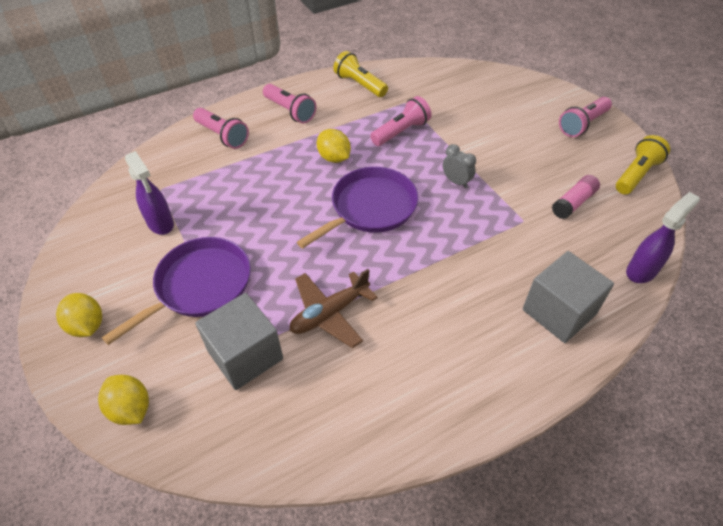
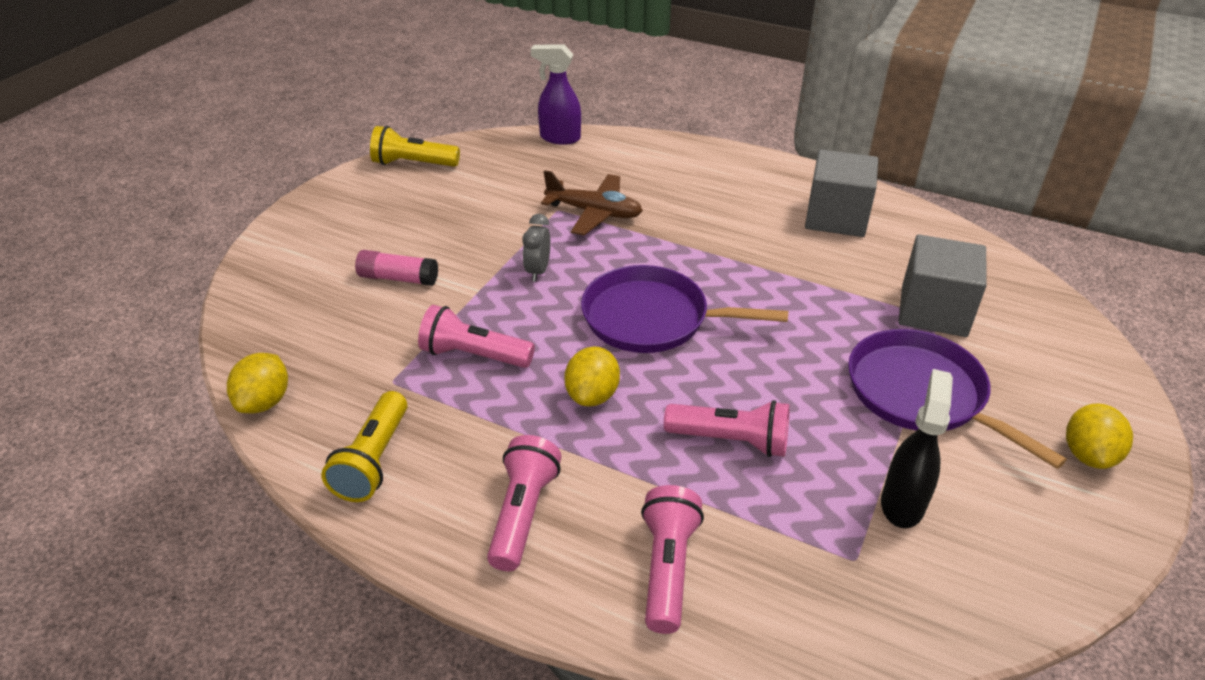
camera: 125 degrees left, 10 degrees down
(131, 409) = (1079, 352): yellow lemon -> yellow lemon (264, 402)
(161, 224) = (902, 503): purple spray bottle -> black spray bottle
(199, 286) = (921, 394): purple pan -> purple pan turned 45 degrees clockwise
(329, 313) = (822, 281): brown plane -> brown plane (594, 213)
(559, 312) = (656, 164): grey cube -> grey cube (836, 217)
(573, 203) = (498, 188): pink glue stick -> pink glue stick (398, 278)
(582, 124) = (337, 214): pink flashlight -> pink flashlight (731, 440)

